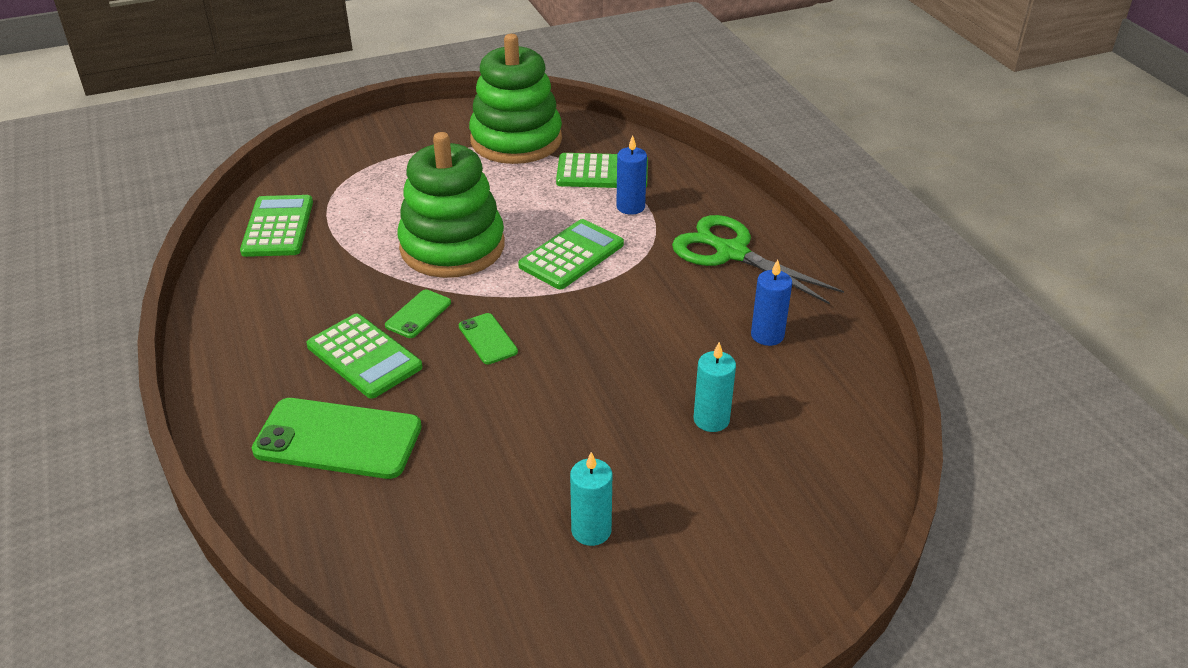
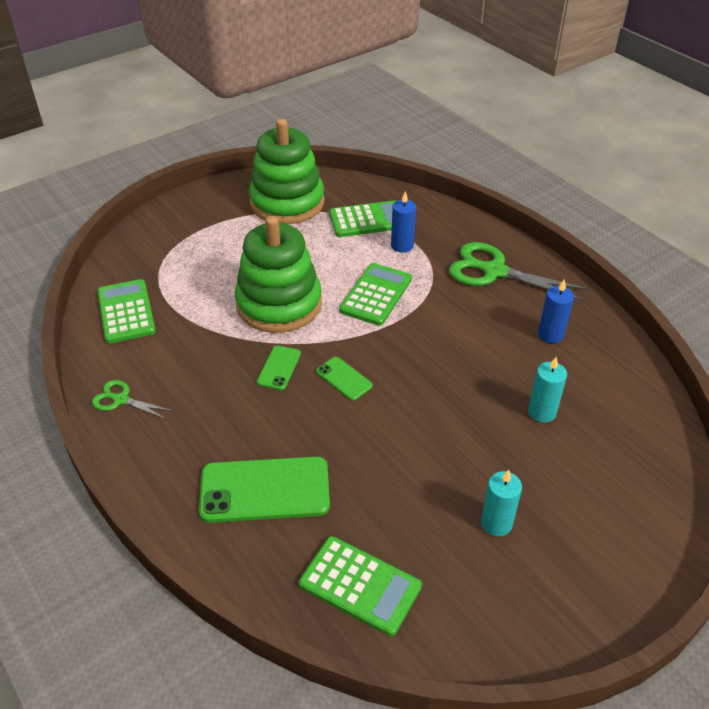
camera: 15 degrees left, 5 degrees up
(228, 316) = (121, 400): none -> green scissors
(364, 356) = (252, 413): green calculator -> green calculator (360, 585)

